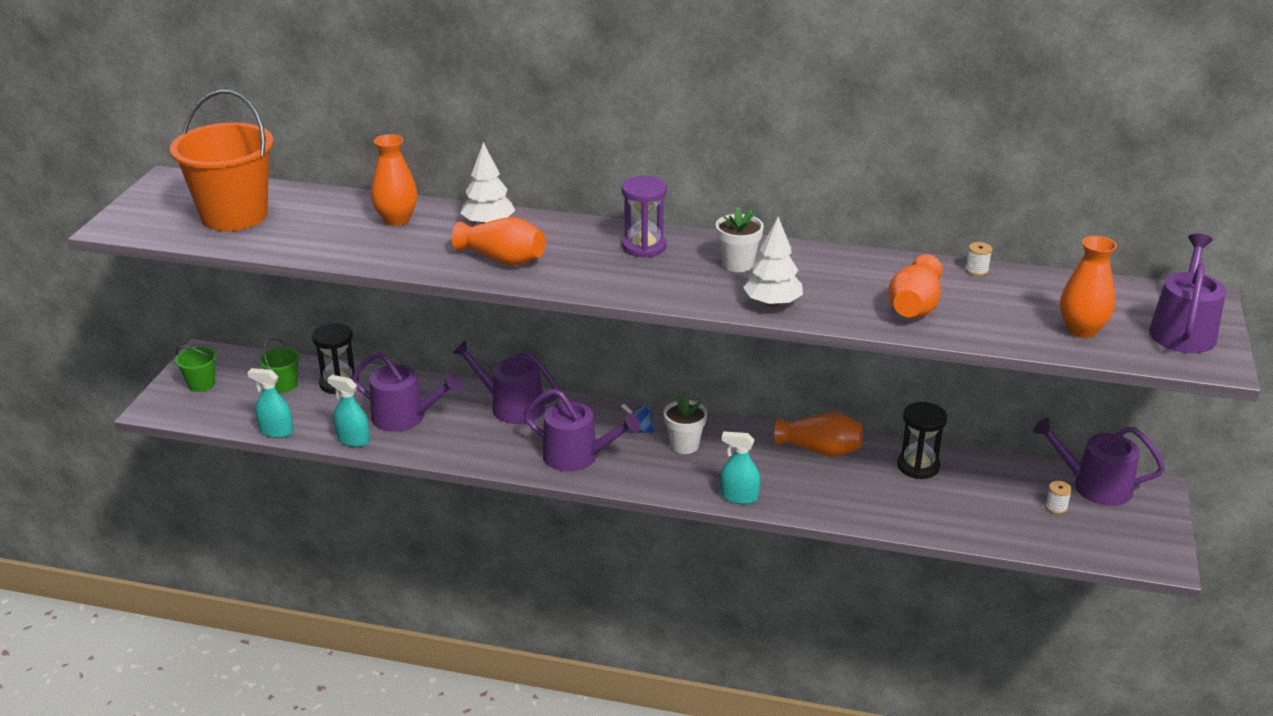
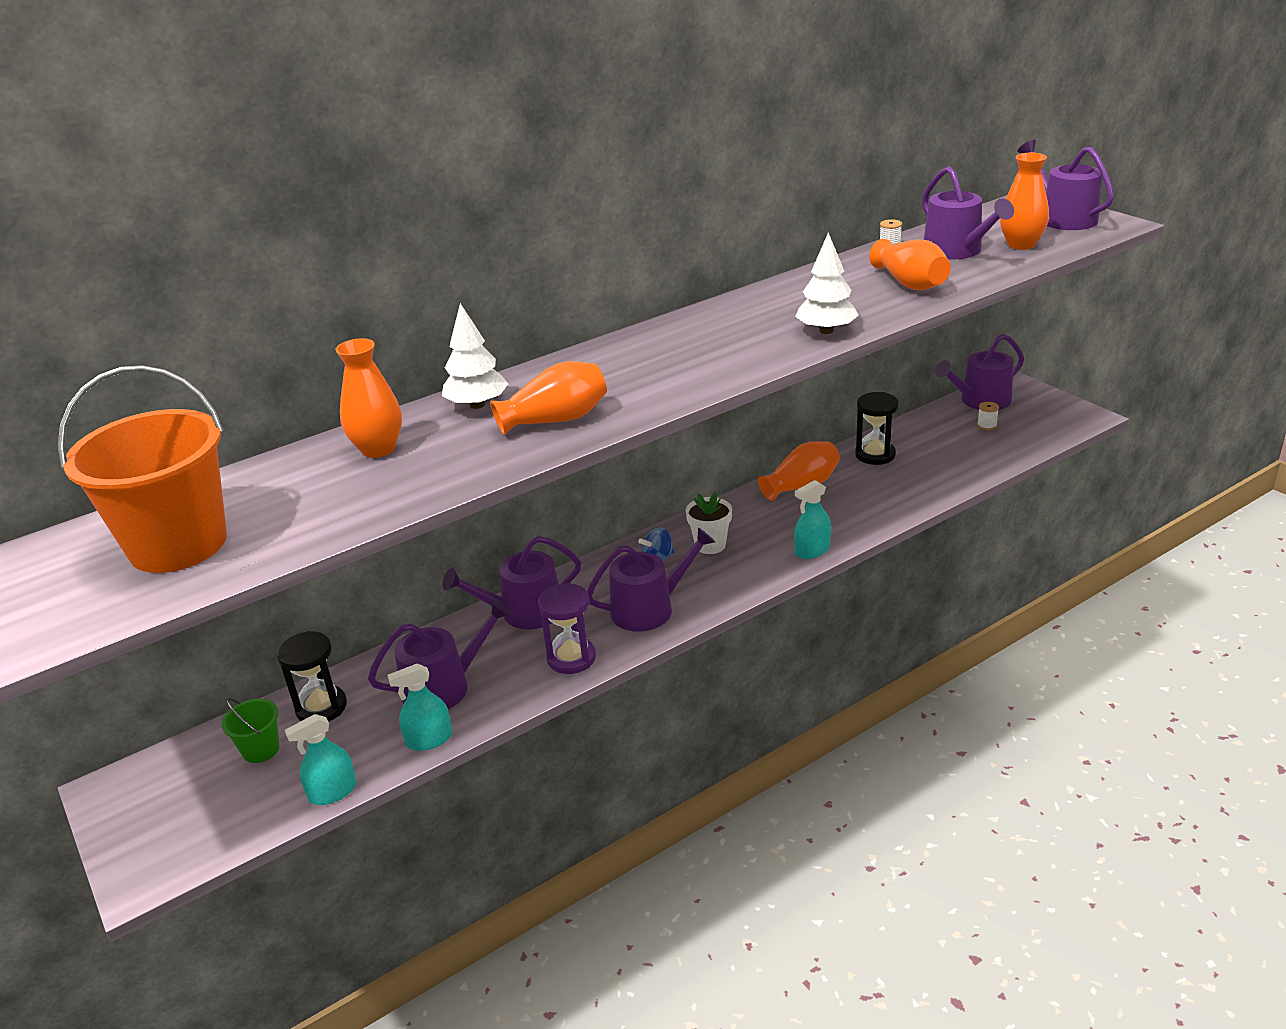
camera: 45 degrees left, 0 degrees up
(201, 384) = (157, 816): green bucket -> none
(644, 247) = (647, 349): purple hourglass -> purple hourglass (571, 658)
(737, 264) = (741, 323): white flower pot -> none
(1017, 304) = (957, 251): none -> purple watering can

